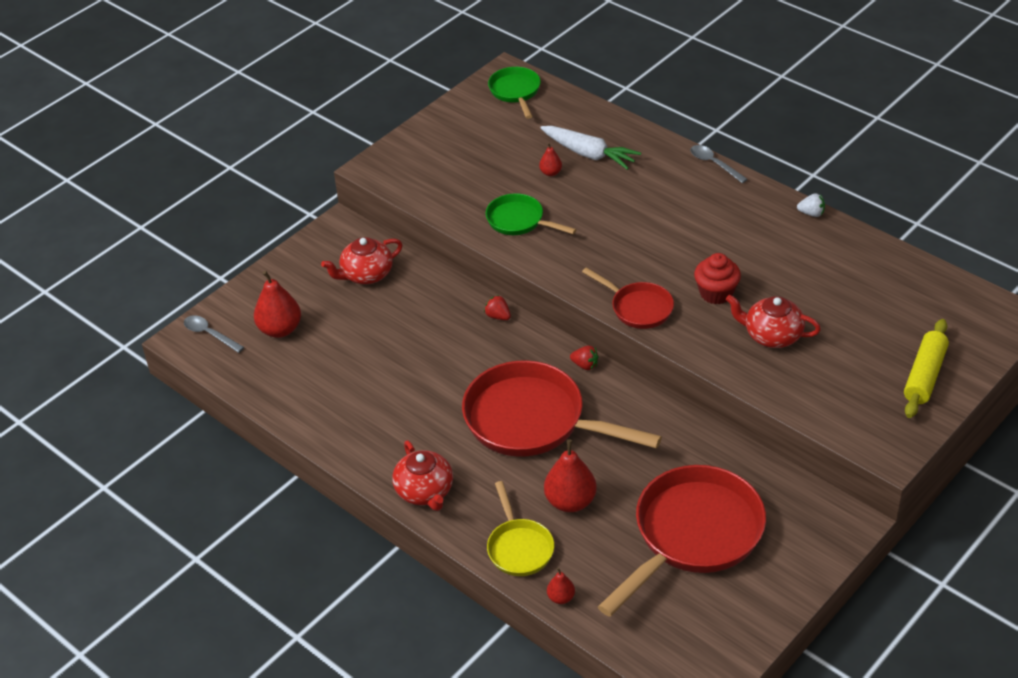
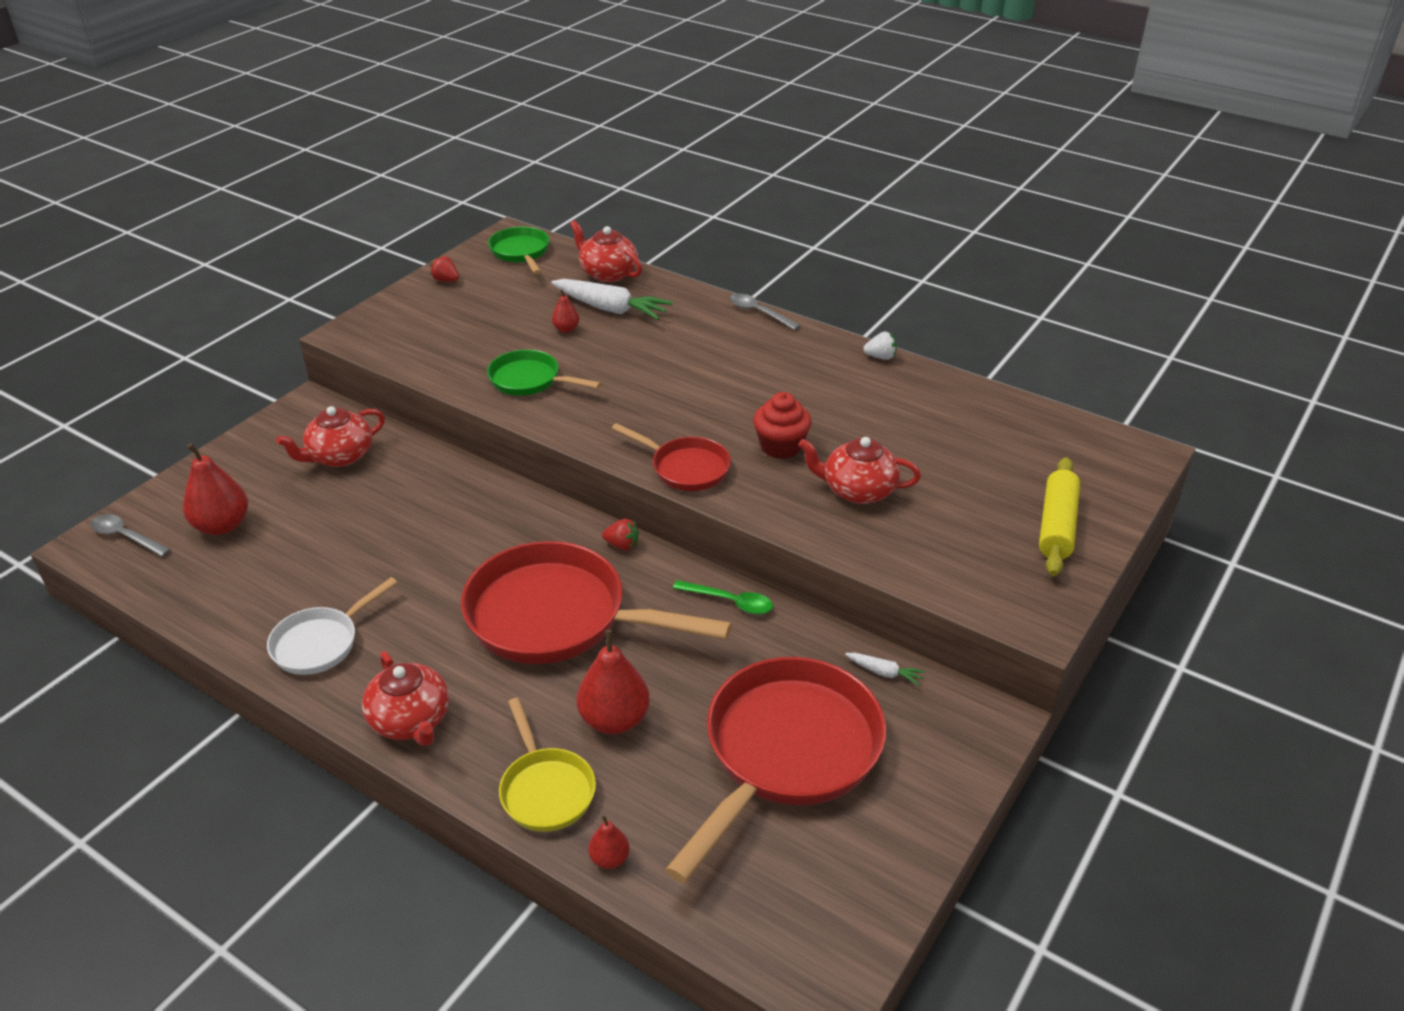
camera: 10 degrees left, 5 degrees down
(359, 429) = (321, 643): none -> white pan
(498, 316) = (508, 494): red strawberry -> red strawberry (446, 280)
(589, 117) = (608, 273): none -> red teapot
(664, 417) = (730, 602): none -> green spoon
(774, 481) = (884, 672): none -> white carrot

